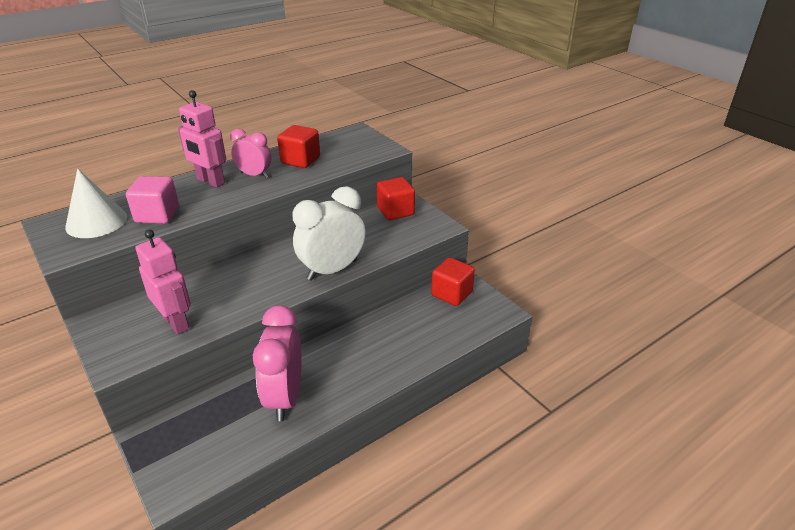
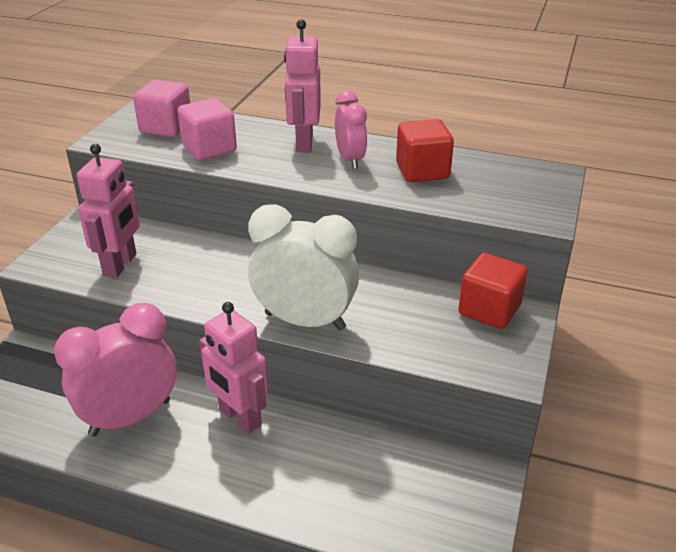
camera: 55 degrees right, 0 degrees up
(96, 222) = (166, 127): white cone -> pink cube
(338, 349) = (239, 418): none -> pink robot
(452, 294) = (449, 474): red cube -> none

